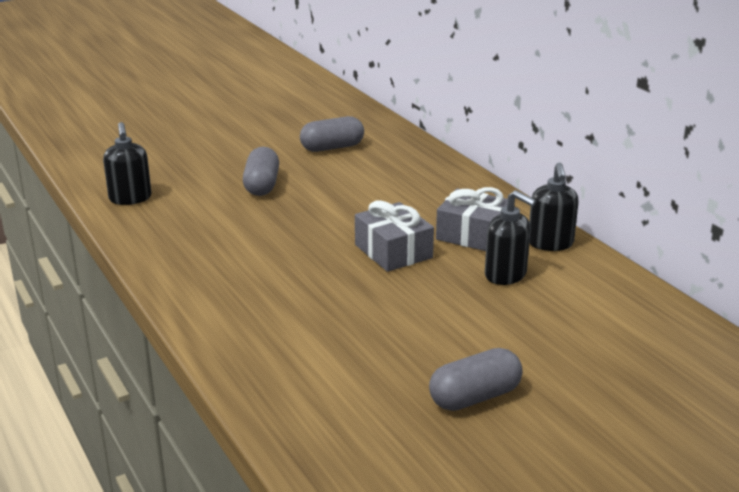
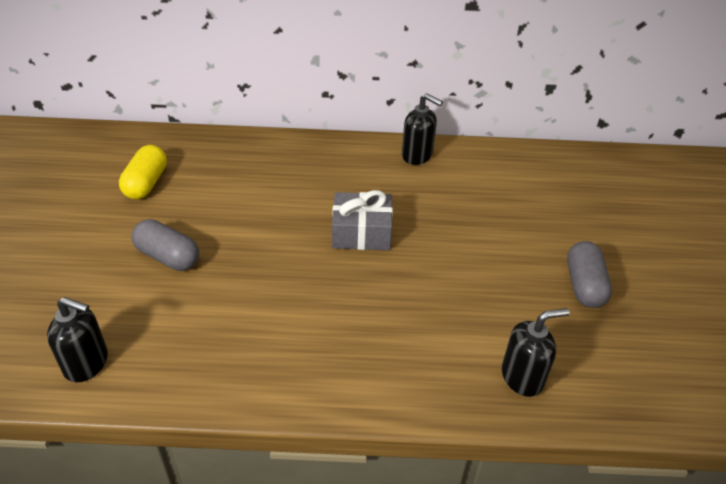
camera: 60 degrees left, 15 degrees up
(332, 148) = (146, 183): grey capsule -> yellow capsule
(473, 235) = (373, 182): grey gift -> none
(506, 275) = (442, 195): black soap dispenser -> black soap dispenser (522, 377)

